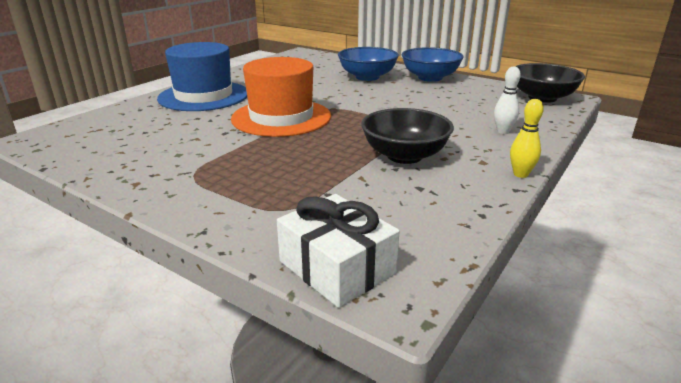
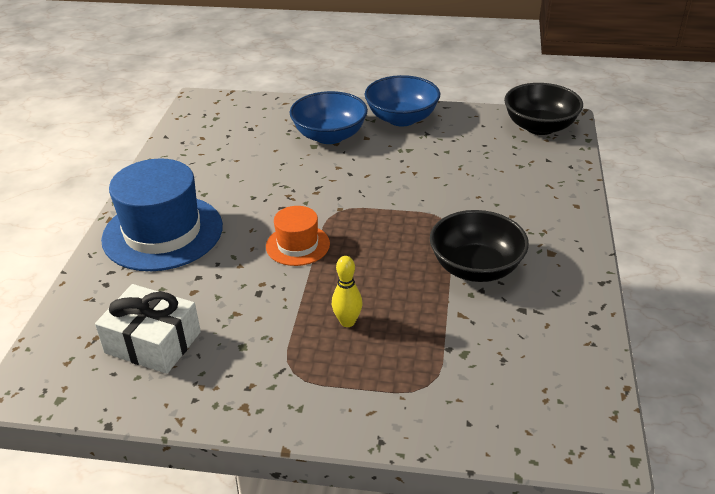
camera: 25 degrees left, 10 degrees up
(281, 117) = (297, 245): orange hat -> orange hat, size x0.53
(337, 267) = (530, 434): white gift -> white gift (153, 342)
(503, 131) = (538, 198): white bowling pin -> none
(520, 174) = (593, 260): yellow bowling pin -> yellow bowling pin (347, 322)

